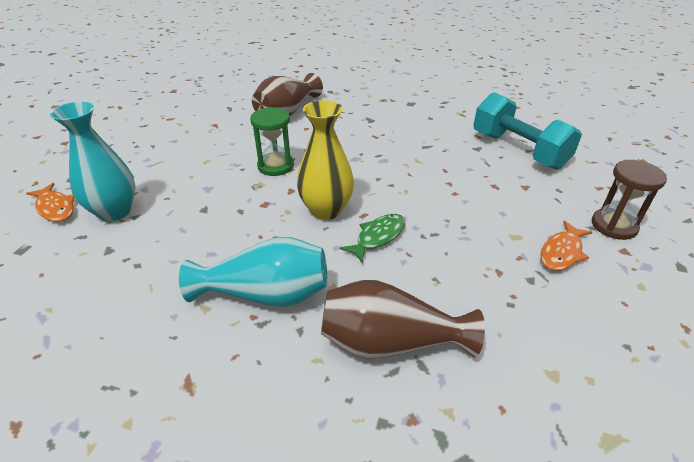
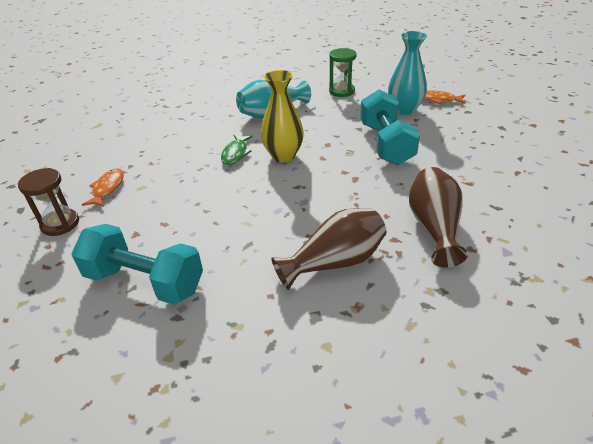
camera: 150 degrees right, 0 degrees up
(211, 179) = (386, 144): none -> turquoise dumbbell
(275, 166) = (357, 169): green hourglass -> green hourglass (341, 91)
(390, 342) = (199, 119): brown vase -> brown vase (335, 262)

